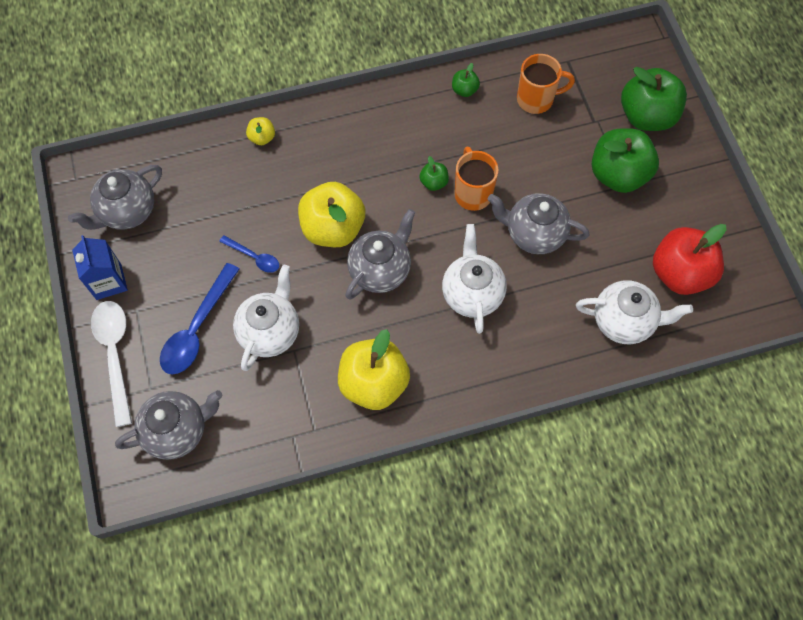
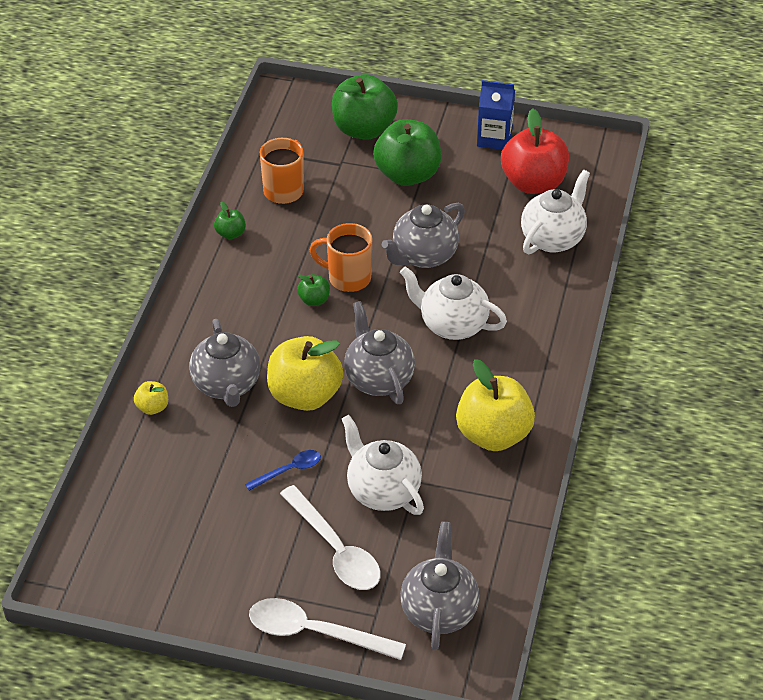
camera: 60 degrees left, 20 degrees down
(108, 281) = (222, 606): blue carton -> blue carton (494, 138)
(127, 212) = (148, 557): grey teapot -> grey teapot (227, 386)
(197, 328) = (335, 549): blue spoon -> white spoon

